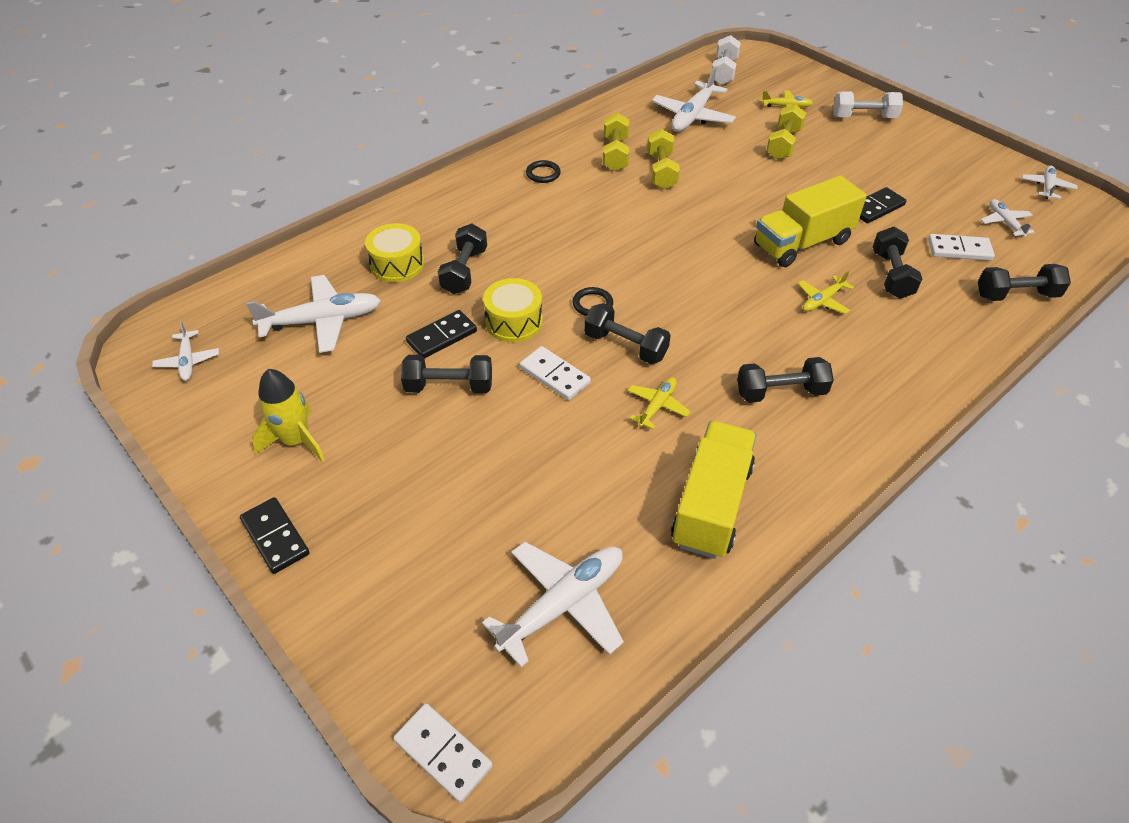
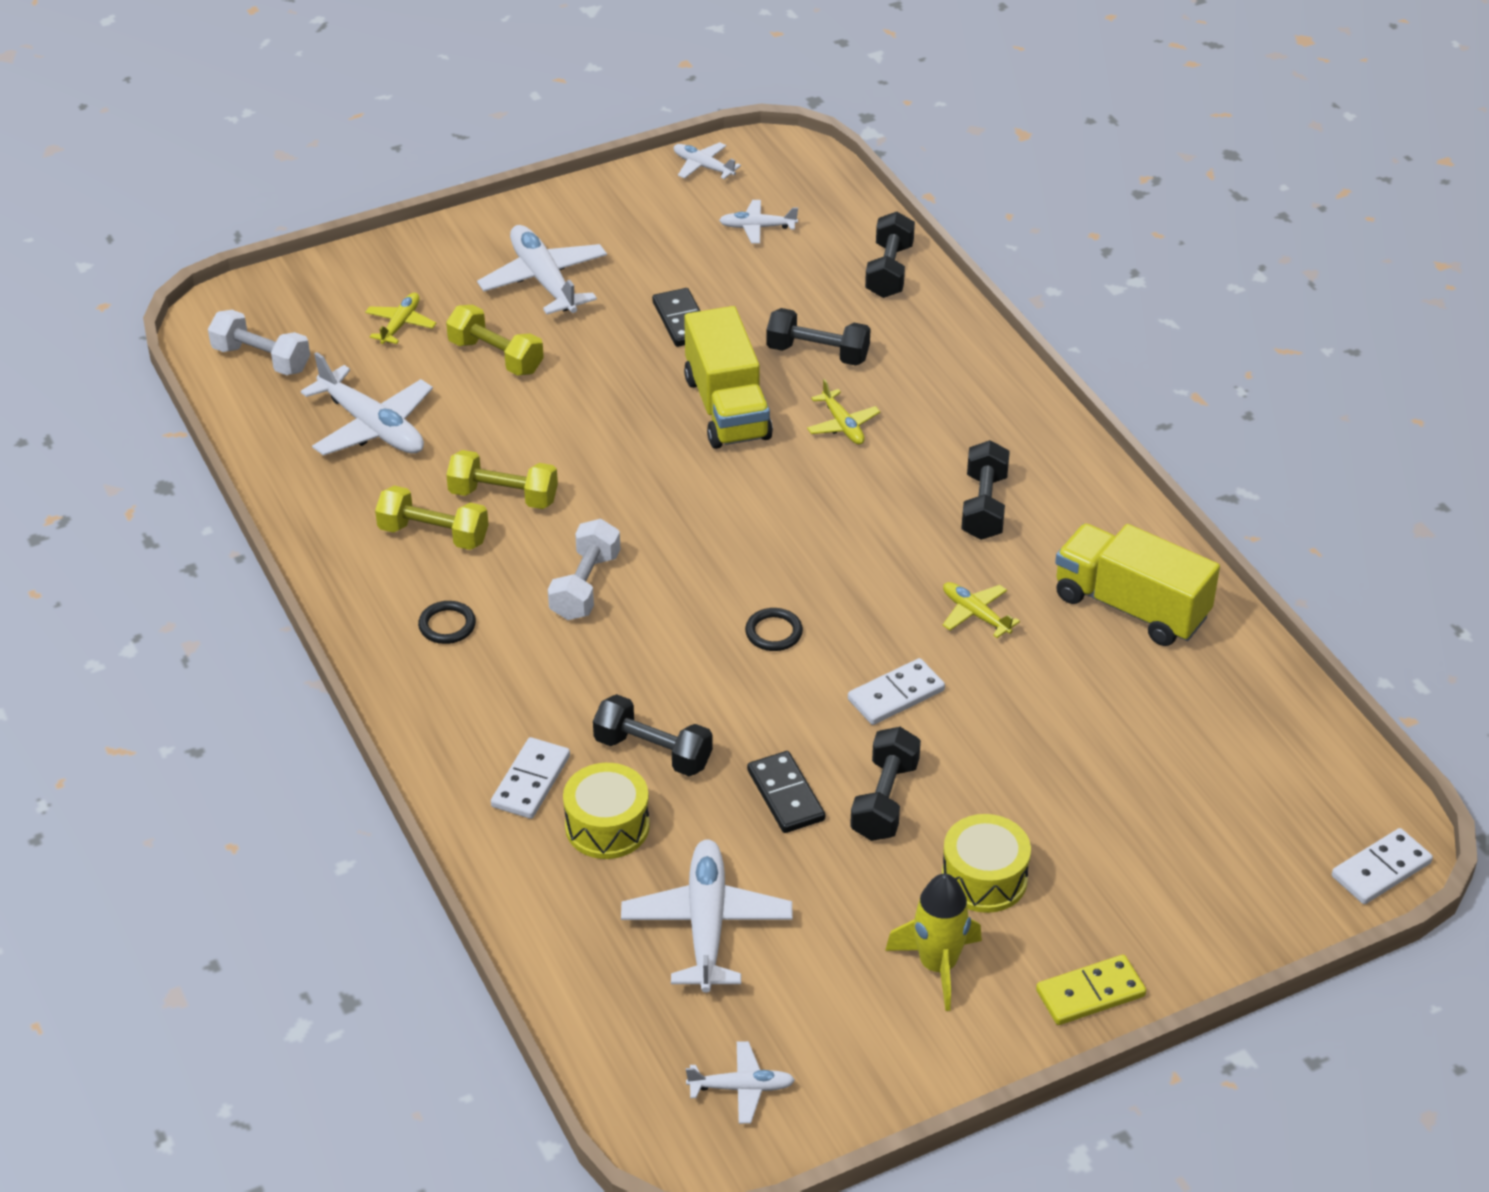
camera: 75 degrees left, 5 degrees down
(275, 537) = (1090, 993): black domino -> yellow domino
(514, 322) = (781, 717): yellow drum -> yellow drum (984, 878)
(562, 605) = (1232, 752): white plane -> white plane (544, 281)
(625, 346) = (864, 619): black dumbbell -> none
(863, 117) = (469, 260): white dumbbell -> white dumbbell (585, 586)
(959, 250) = (793, 283): white domino -> white domino (531, 781)

